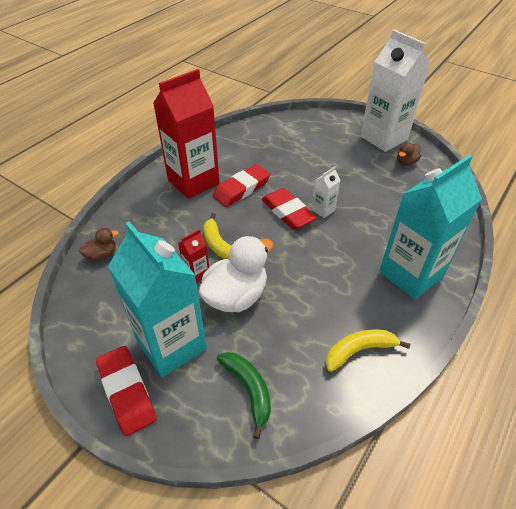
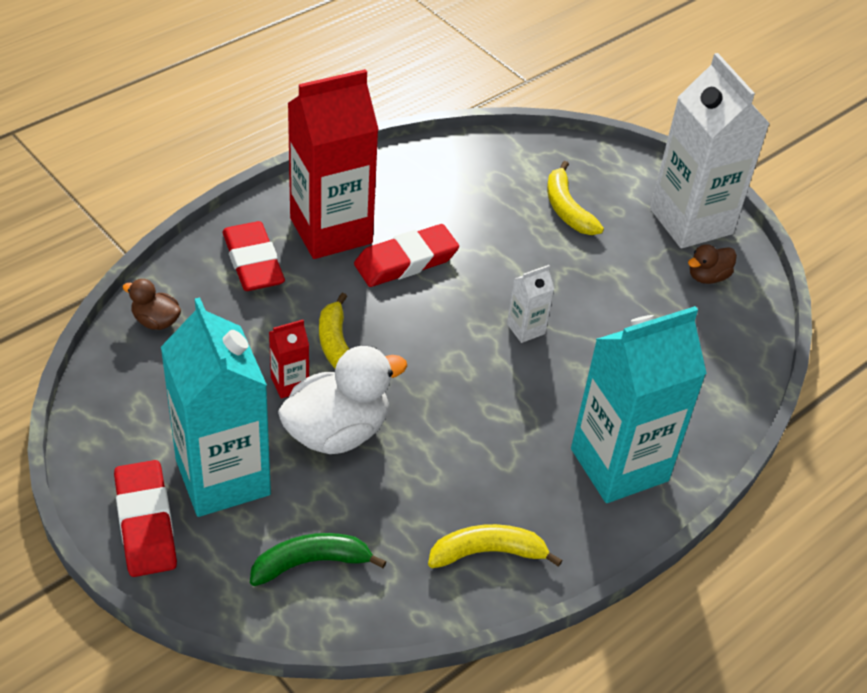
camera: 10 degrees right, 0 degrees up
(102, 255) = (156, 321): brown duck -> brown duck turned 135 degrees counterclockwise
(249, 389) = (311, 563): green banana -> green banana turned 90 degrees counterclockwise
(287, 212) = (466, 319): red eraser -> red eraser (253, 262)
(318, 145) = (567, 209): none -> yellow banana

